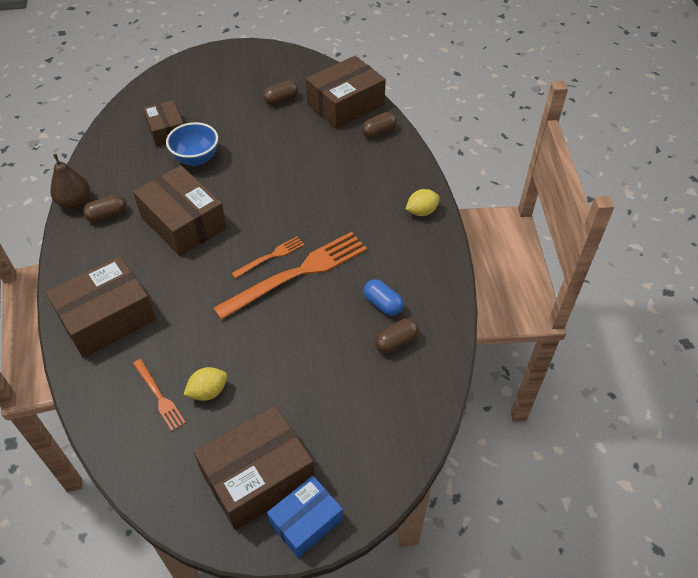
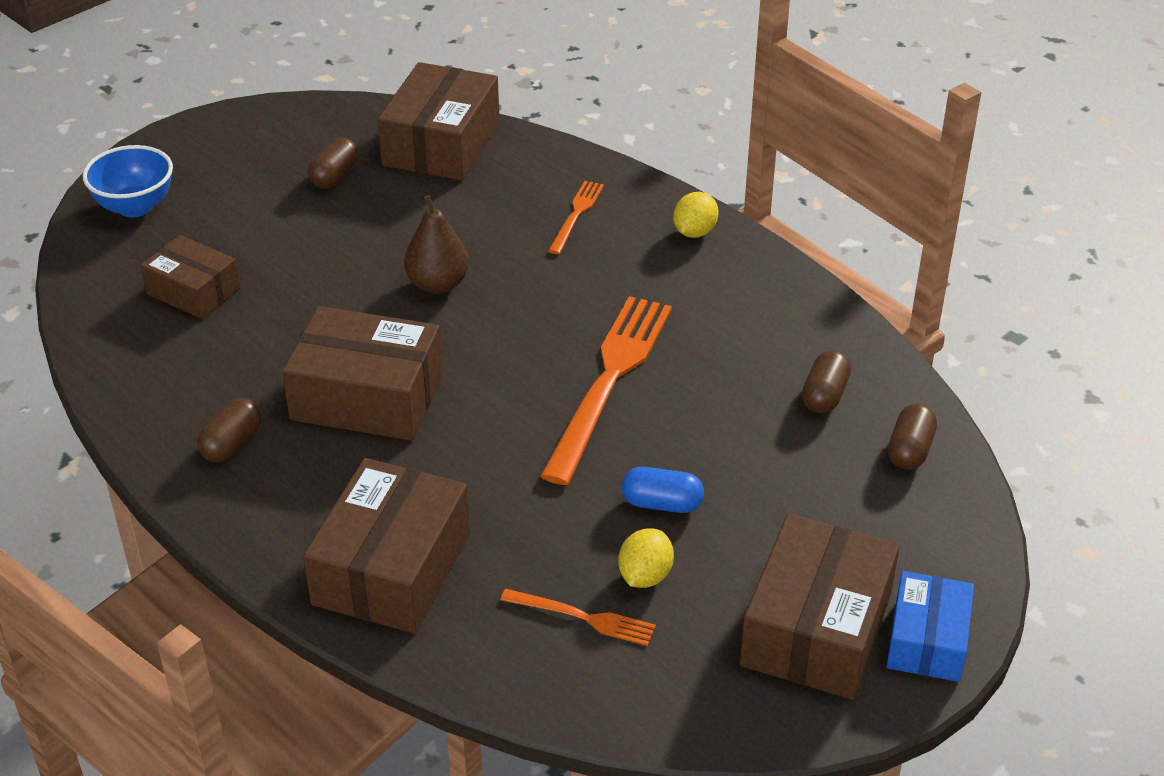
camera: 35 degrees left, 10 degrees down
(75, 203) = (154, 452): brown pear -> brown pear (438, 284)
(196, 159) = (289, 307): blue bowl -> blue bowl (135, 207)
(270, 257) = (548, 378): orange fork -> orange fork (576, 215)
(379, 132) = (530, 160): brown capsule -> brown capsule (910, 450)
(383, 304) = (761, 361): blue capsule -> blue capsule (662, 504)

